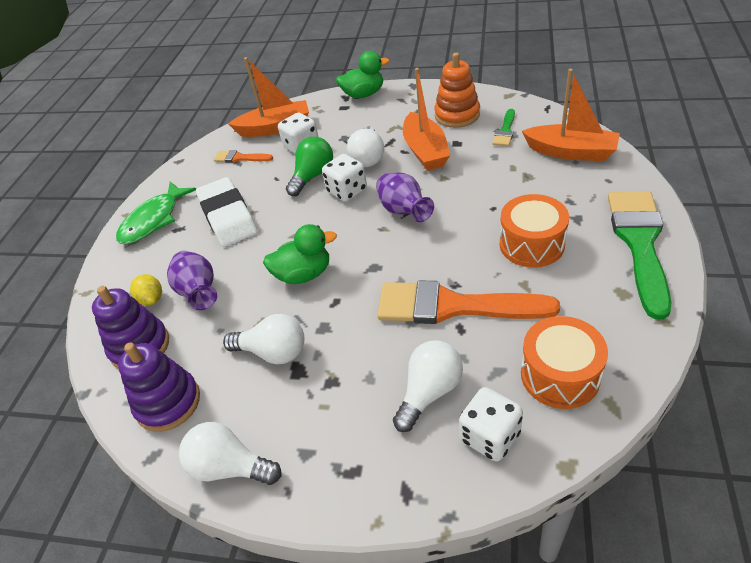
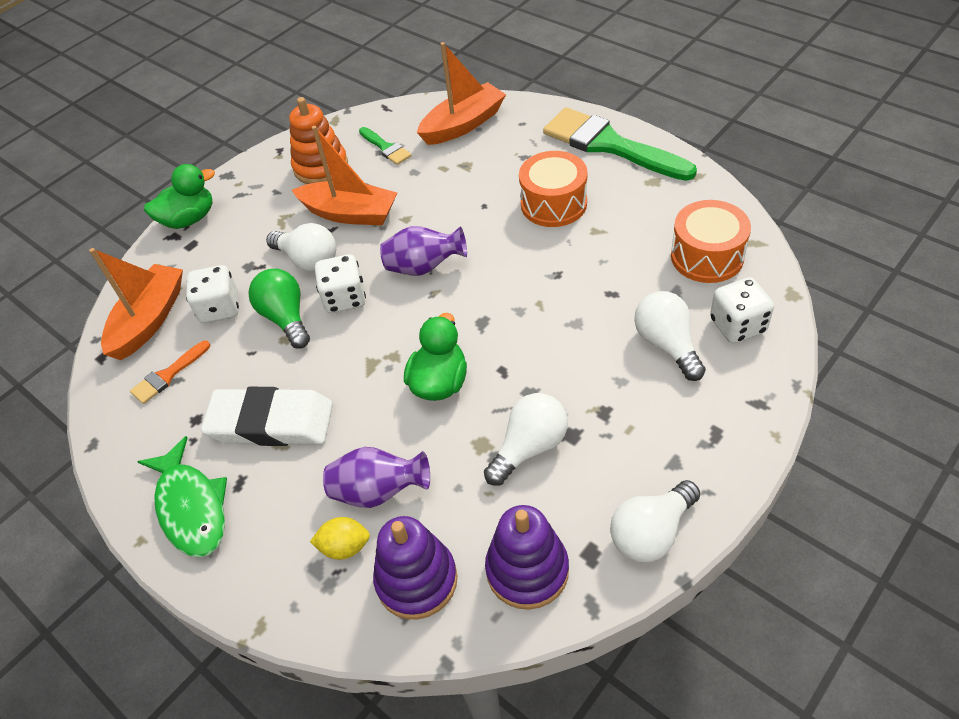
camera: 60 degrees left, 5 degrees up
(363, 94) = (189, 219): green duck -> green duck turned 45 degrees clockwise
(453, 306) = (582, 287): orange brush -> none

